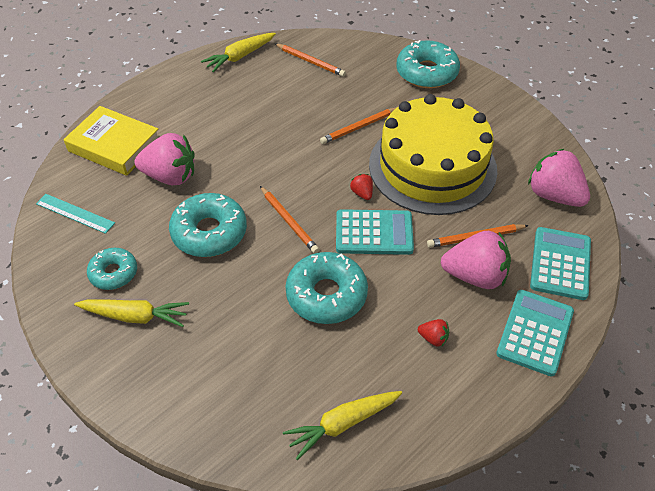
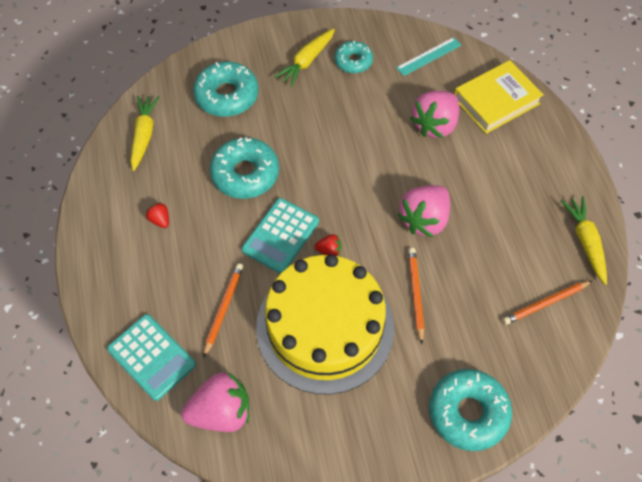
camera: 120 degrees right, 10 degrees up
(209, 232) = (355, 128): turquoise donut -> turquoise donut (227, 96)
(289, 221) = (333, 183): orange pencil -> none
(433, 338) = (160, 220): red strawberry -> red strawberry turned 90 degrees clockwise
(475, 276) = (188, 283): pink strawberry -> pink strawberry (424, 220)
(535, 332) = (112, 290): turquoise calculator -> none

